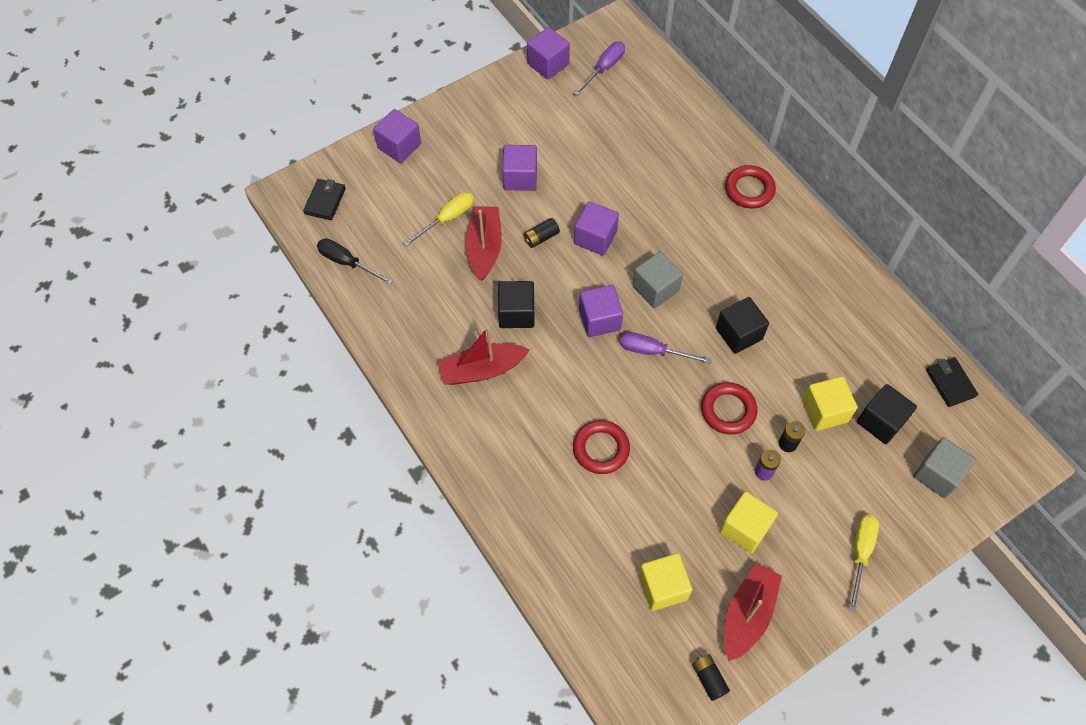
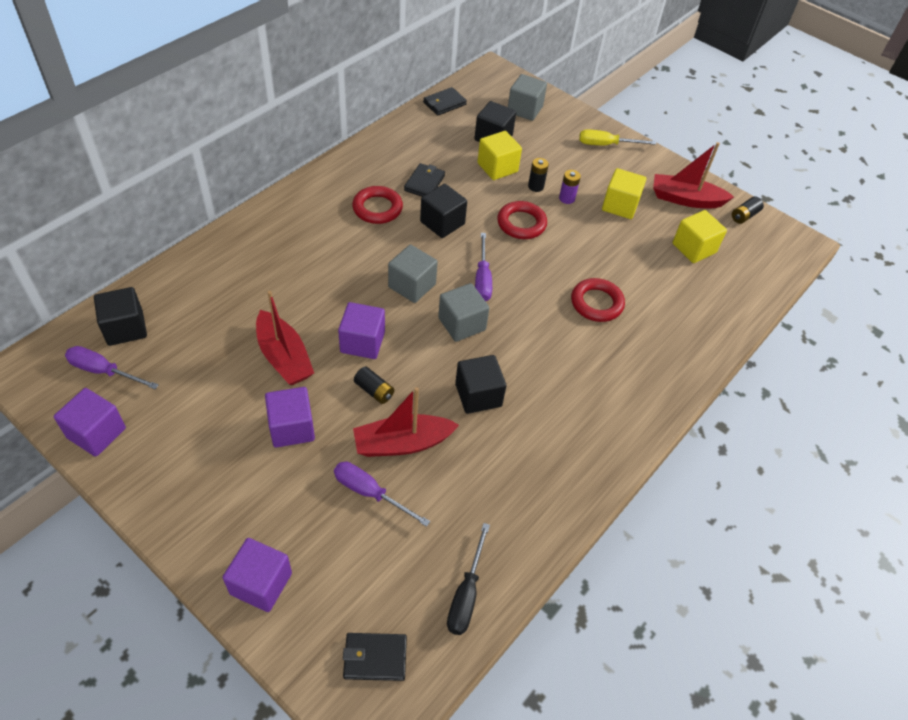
camera: 110 degrees left, 10 degrees down
(447, 219) = (370, 493): yellow screwdriver -> purple screwdriver
(482, 370) = (556, 412): red boat -> red boat (284, 357)
(599, 319) = (462, 324): purple cube -> grey cube
(645, 82) = (125, 328): none -> black cube
(749, 189) = (273, 228): red ring -> red ring (377, 208)
(804, 330) = (424, 183): none -> black wallet

